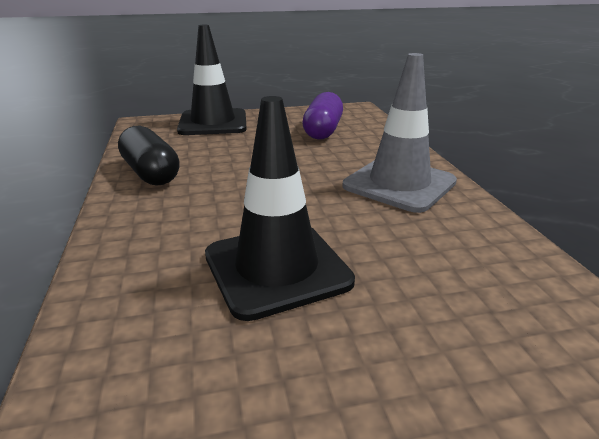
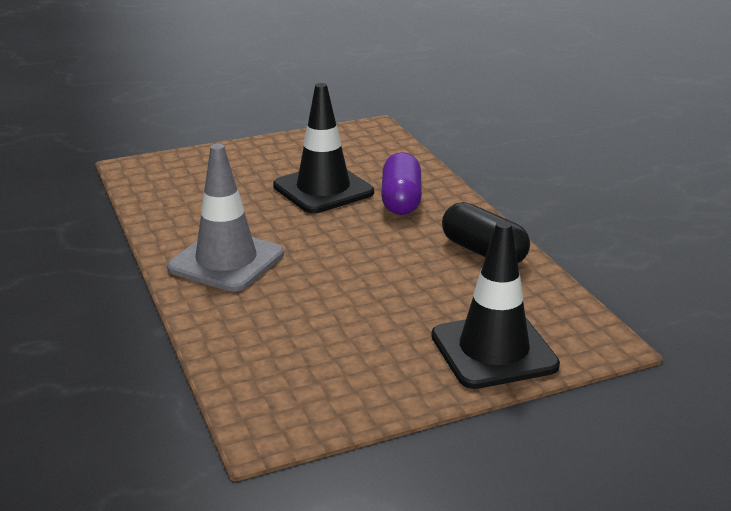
camera: 170 degrees right, 0 degrees up
(323, 131) = (317, 347): purple capsule -> purple capsule (401, 200)

